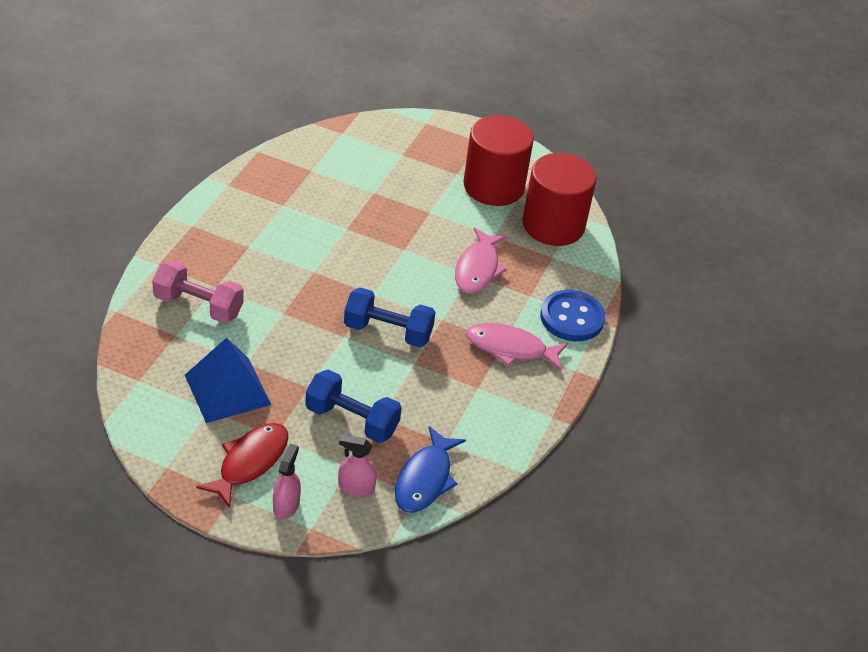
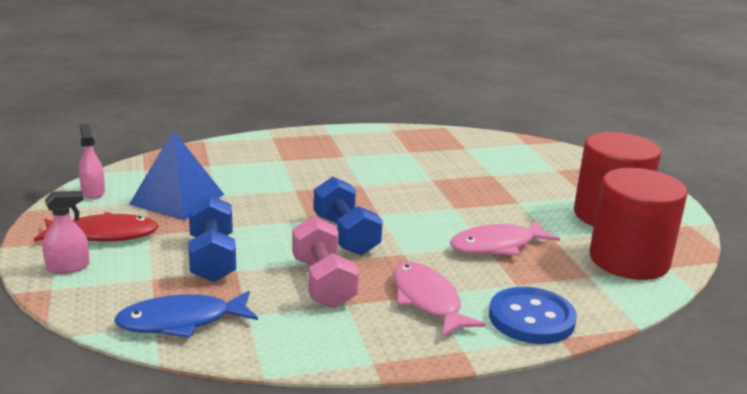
camera: 55 degrees right, 20 degrees down
(198, 306) = (252, 161): pink dumbbell -> pink dumbbell (323, 283)
(356, 487) = (128, 290): pink spray bottle -> pink spray bottle (93, 192)

